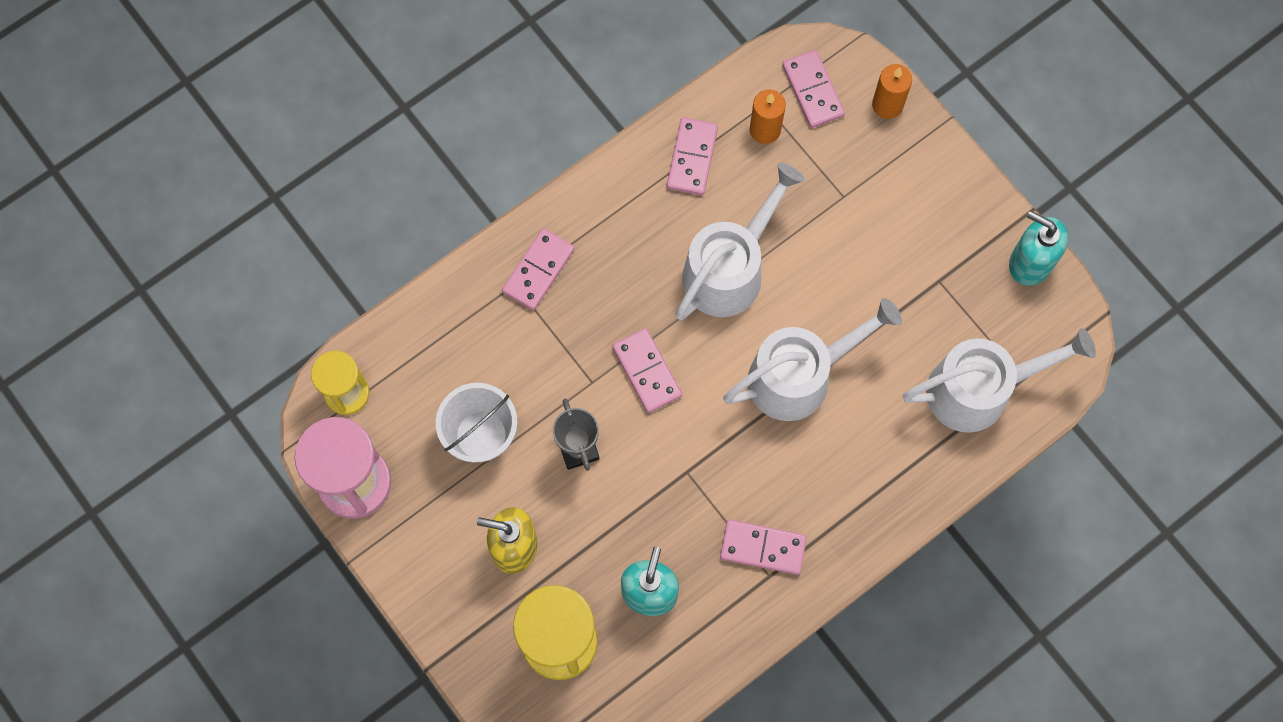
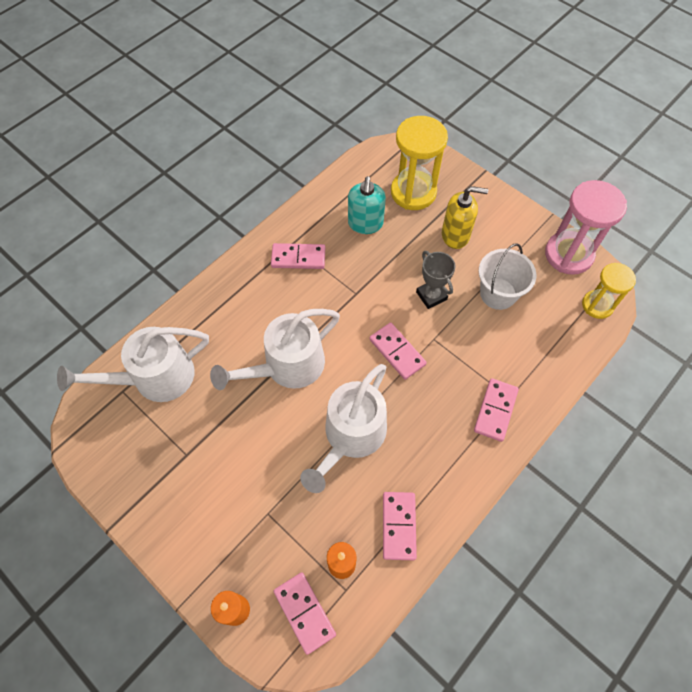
camera: 170 degrees right, 10 degrees down
(1030, 263) = (112, 482): turquoise soap dispenser -> none

